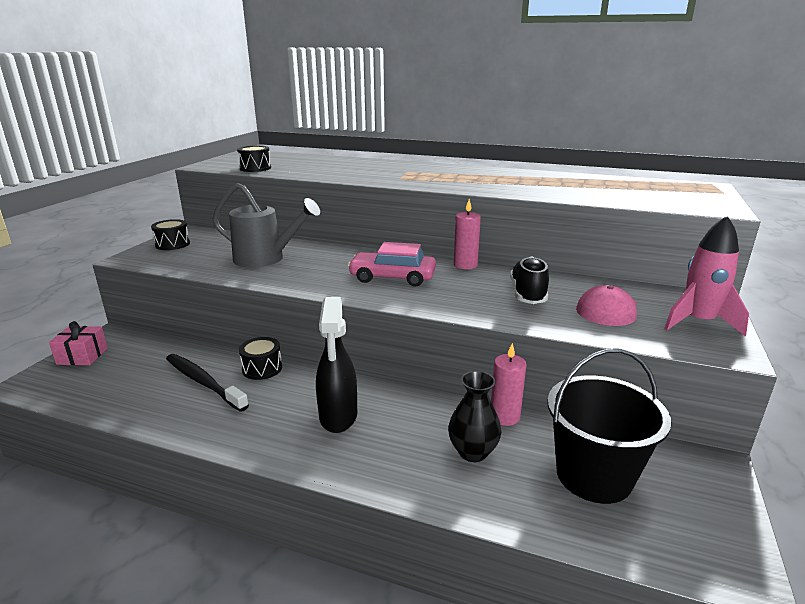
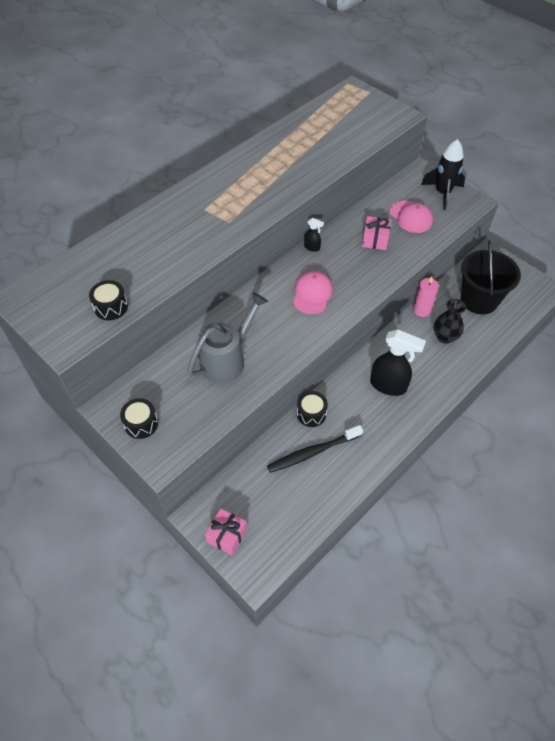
camera: 65 degrees left, 30 degrees up
(392, 277) = (312, 294): pink car -> pink cap
(465, 265) = (312, 247): pink candle -> black spray bottle
(528, 294) = (375, 240): black shoe -> pink gift
(698, 322) = (442, 193): pink rocket -> black rocket

